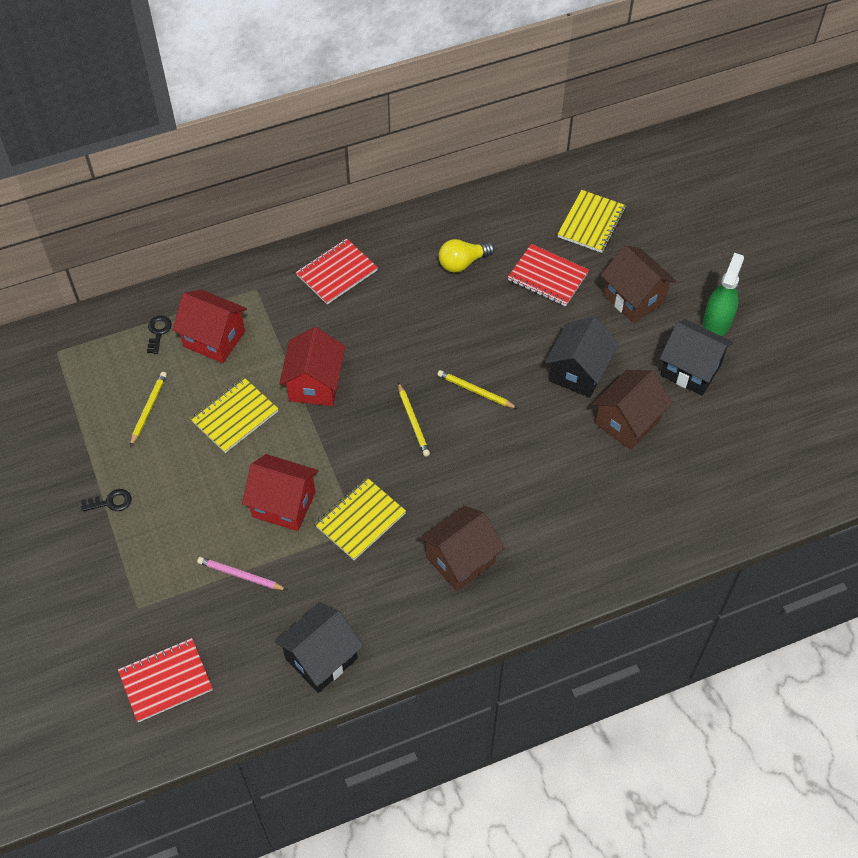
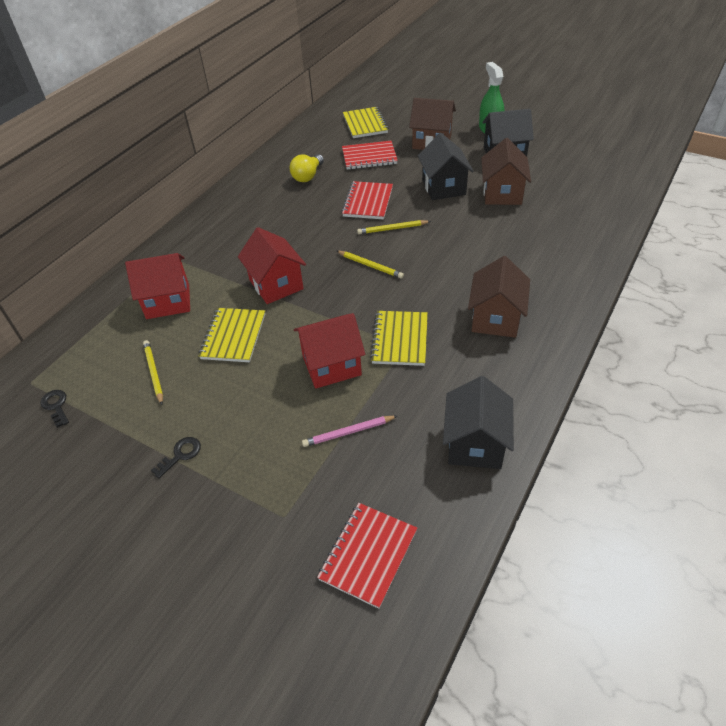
camera: 35 degrees left, 10 degrees down
(158, 332) = (115, 322): black key -> black key (56, 406)
(337, 273) = (226, 221): red notebook -> red notebook (367, 202)

